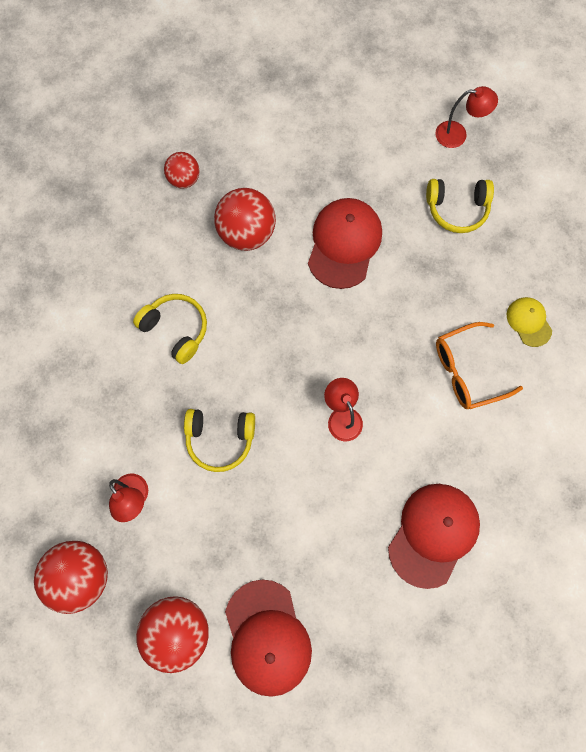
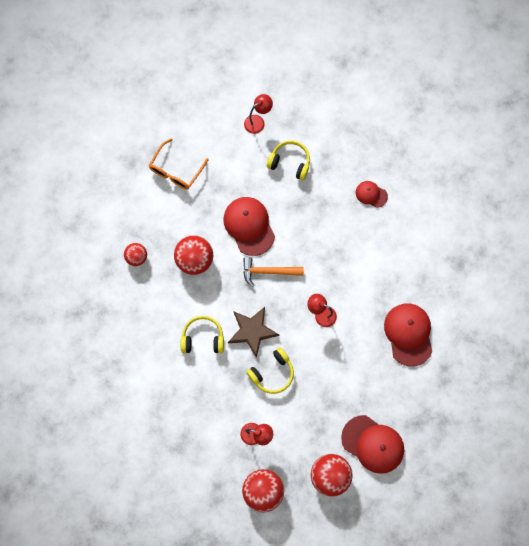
camera: 40 degrees left, 0 degrees up
(240, 368) = (252, 331): none -> brown star
(321, 314) = (268, 271): none -> orange hammer
(457, 209) = (290, 162): yellow headphones -> yellow headphones turned 120 degrees counterclockwise
(467, 370) = (361, 243): orange glasses -> orange glasses (176, 170)
(529, 322) = (371, 194): yellow cap -> red cap

